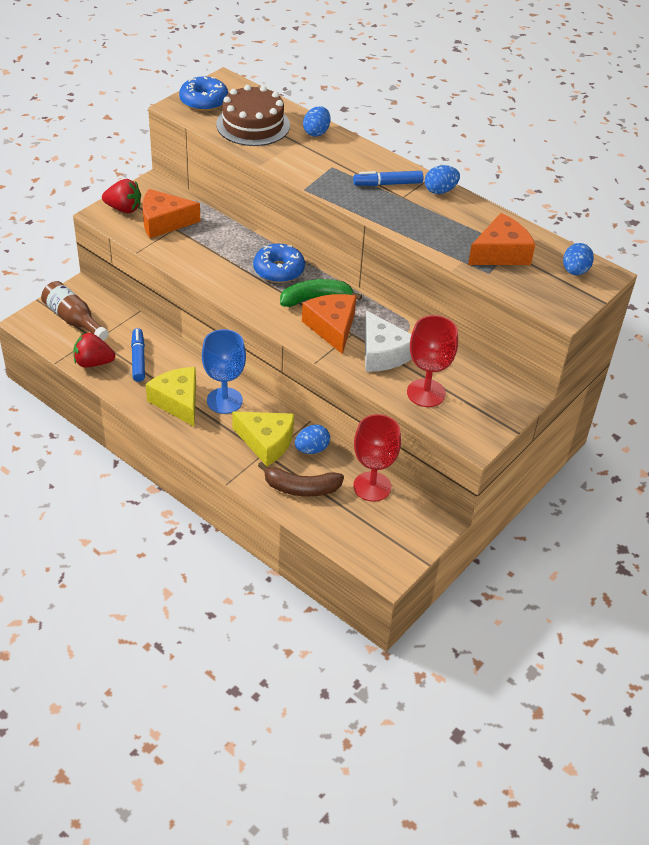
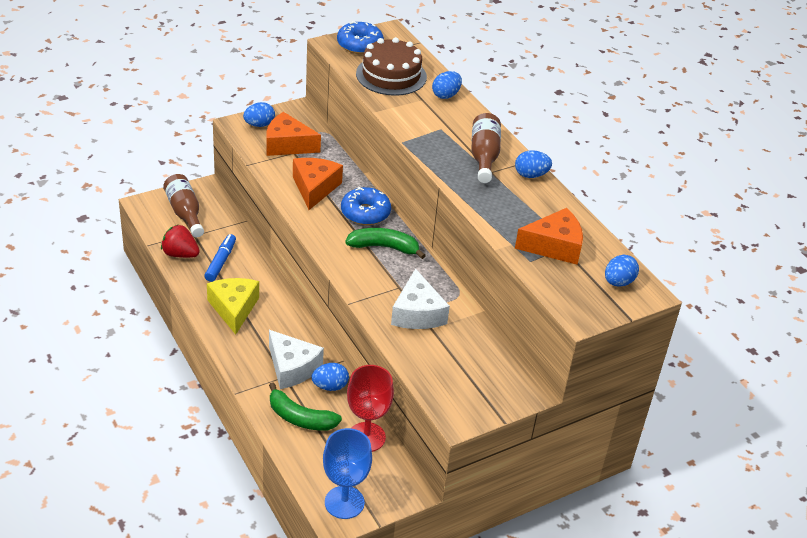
camera: 20 degrees right, 5 degrees down
(124, 209) = (259, 125): red strawberry -> blue egg
(224, 400) = (275, 320): blue goblet -> blue goblet (344, 502)
(266, 442) = (292, 368): yellow cheese -> white cheese
(301, 488) = (300, 418): brown banana -> green banana
(332, 327) = (384, 277): orange cheese -> orange cheese (315, 188)
(387, 184) = (484, 156): blue marker -> brown bottle
(426, 393) = (436, 360): red goblet -> none

